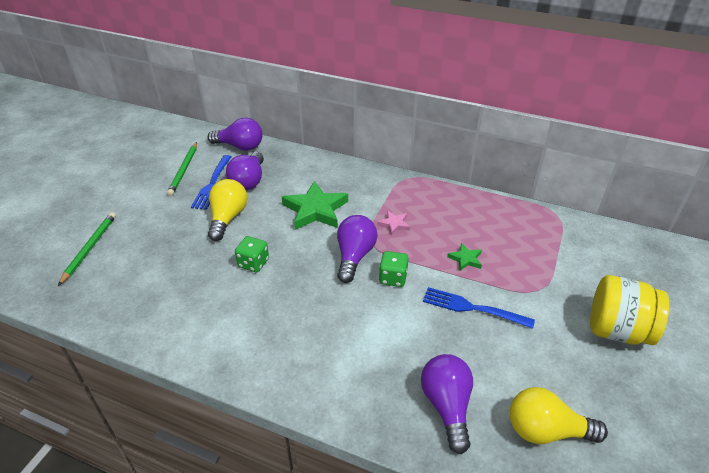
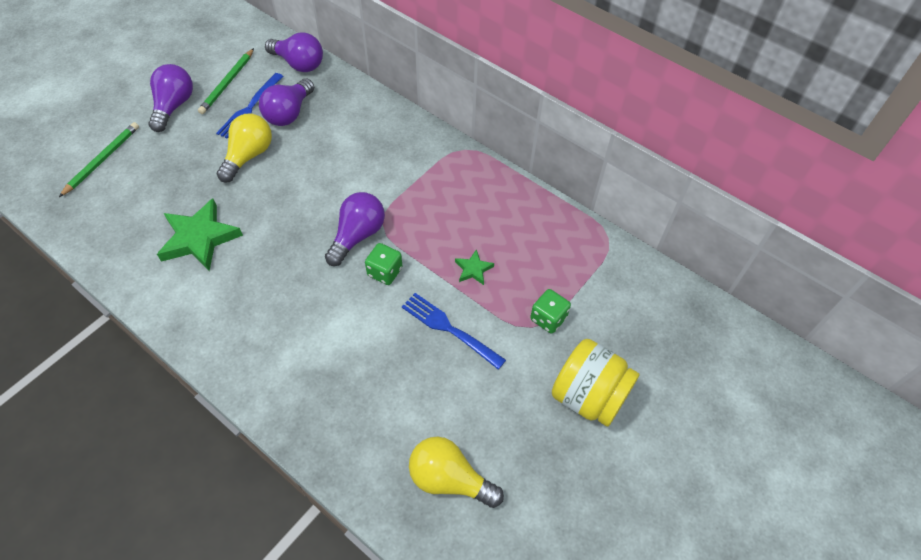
camera: 15 degrees right, 15 degrees up
(253, 263) = (252, 218): green dice -> green dice (548, 318)
(315, 210) = (343, 167): green star -> green star (199, 238)
(394, 224) = (418, 207): pink star -> none
(447, 406) = (367, 426): purple light bulb -> purple light bulb (174, 106)

